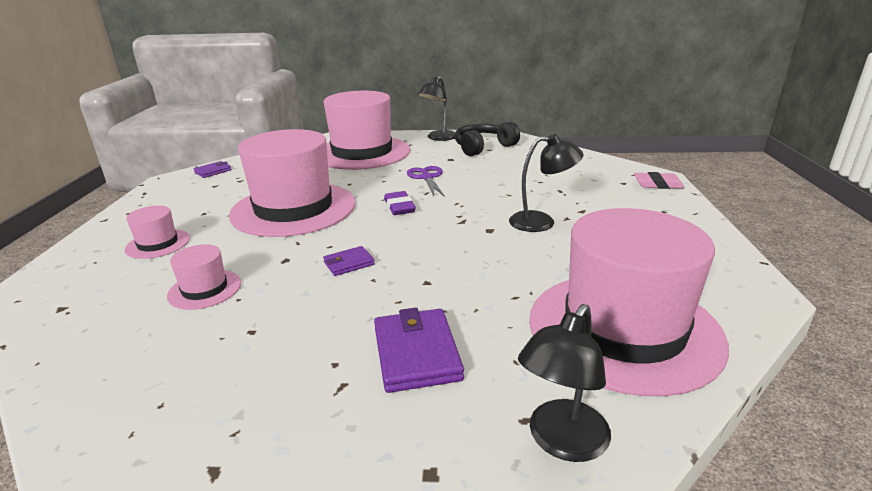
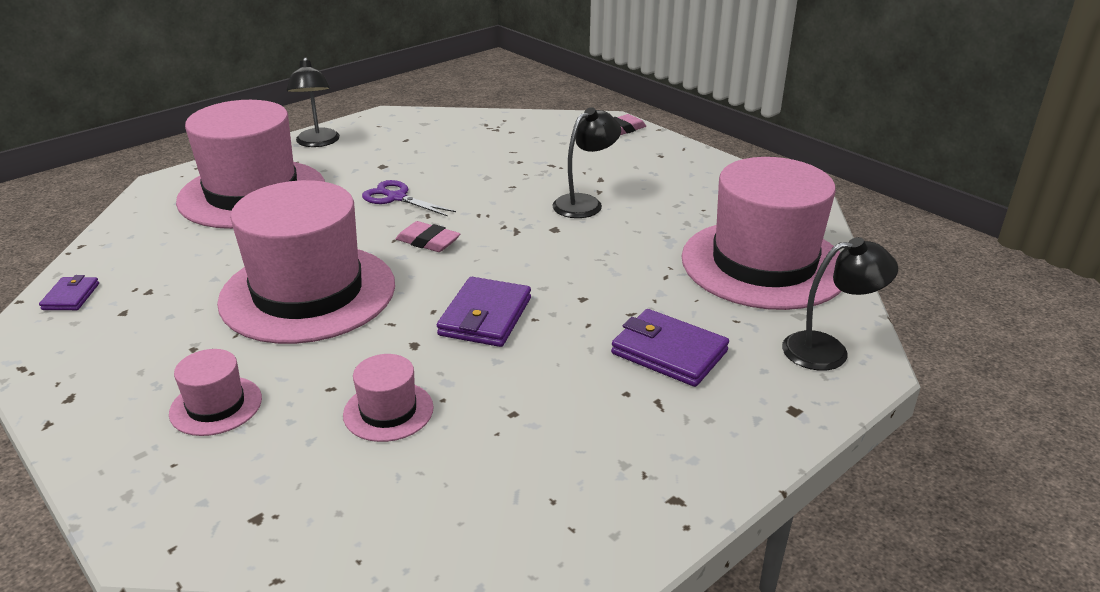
camera: 45 degrees left, 5 degrees up
(349, 263) = (485, 316): purple wallet -> purple wallet, size x1.77
(399, 207) = (428, 241): purple eraser -> pink eraser
(483, 147) = (395, 139): black headphones -> none
(561, 442) = (828, 350): black lamp -> black lamp turned 90 degrees counterclockwise

